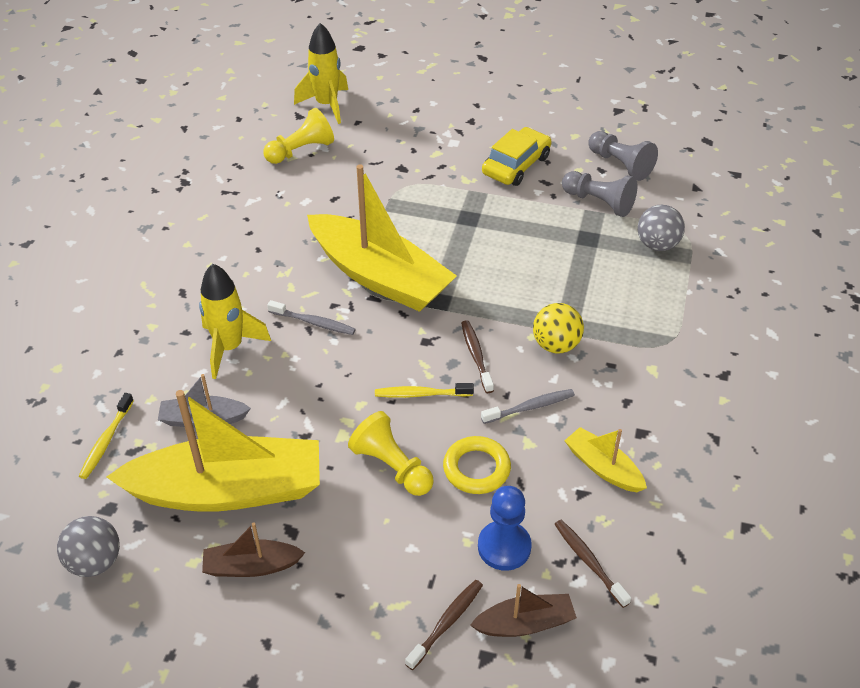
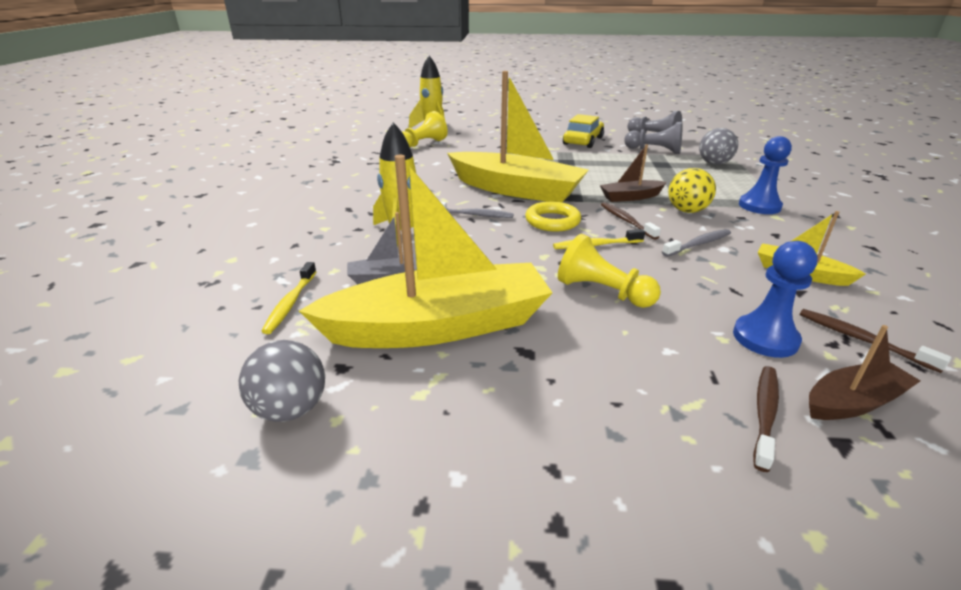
camera: 10 degrees left, 15 degrees down
(251, 566) = (495, 389): brown boat -> brown boat (631, 197)
(476, 468) = (685, 285): yellow ring -> yellow ring (552, 221)
(647, 346) = (759, 206): none -> blue pawn

